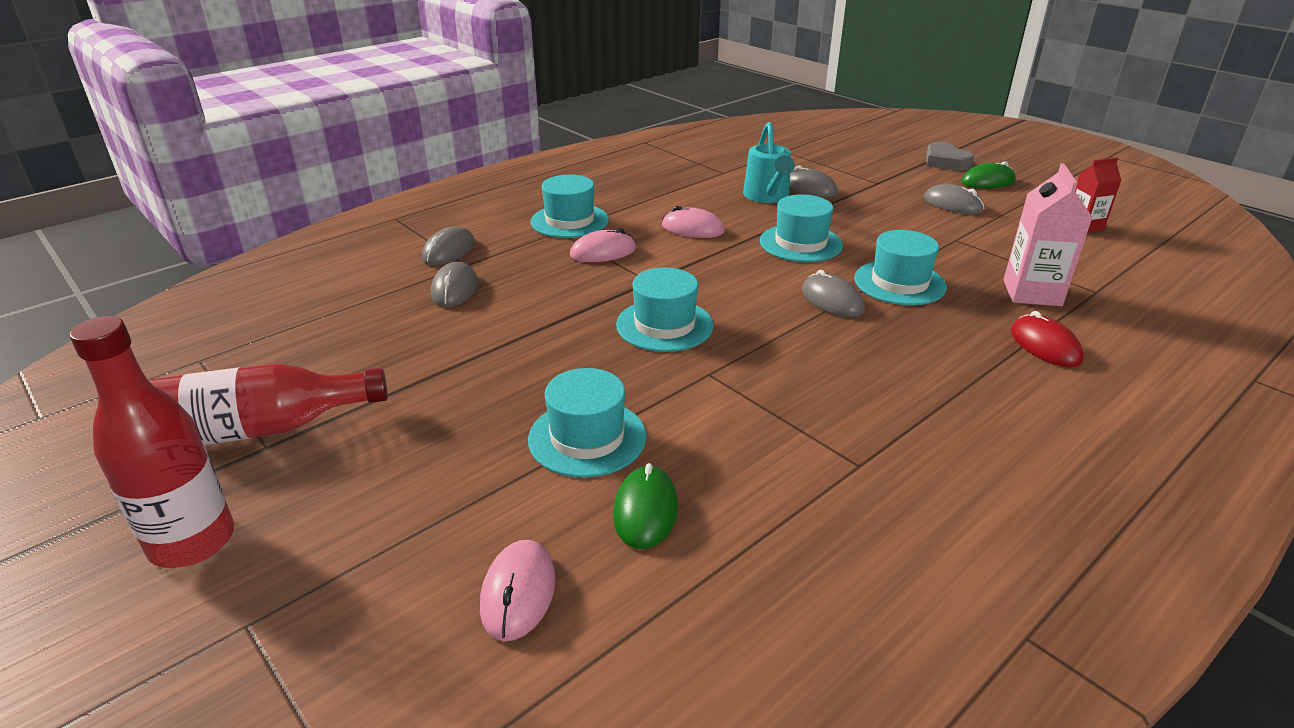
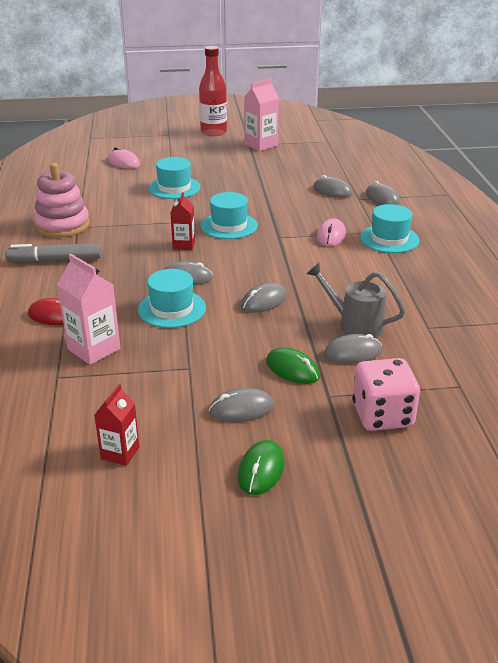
camera: 125 degrees right, 0 degrees up
(264, 429) = (261, 145): red bottle -> pink carton
(645, 510) = (123, 186): green mouse -> green mouse (292, 369)
(692, 228) = (331, 273): pink mouse -> none
(764, 336) = (184, 245): none -> red carton
(768, 197) = (354, 324): turquoise watering can -> grey watering can
(800, 243) = (264, 301): turquoise hat -> grey mouse
(862, 163) = (382, 415): none -> pink dice
(881, 487) = (62, 225): none -> pink stacking toy
(945, 162) = (336, 478): grey heart -> none
(968, 422) = (55, 260): none -> grey marker

